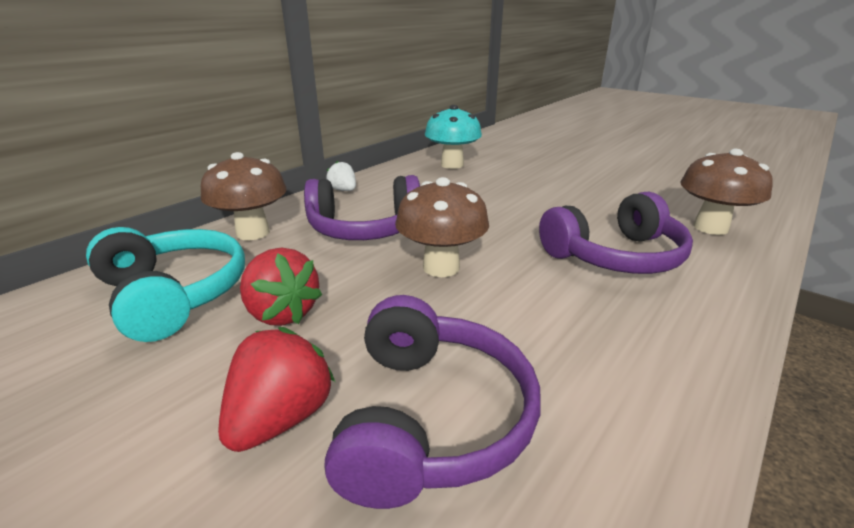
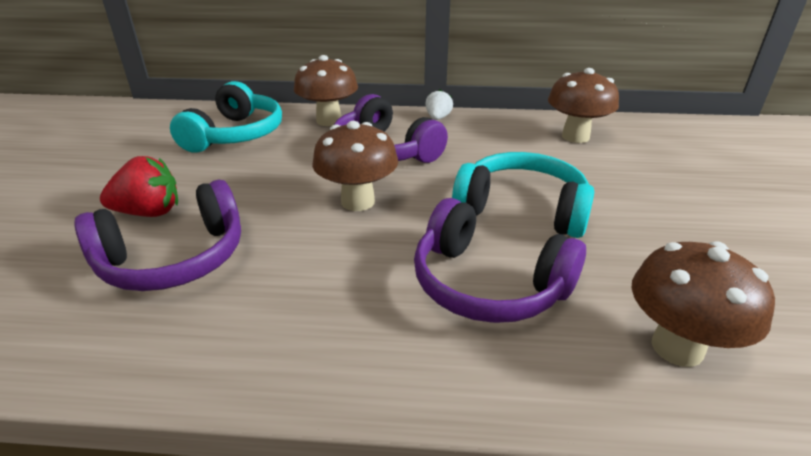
camera: 55 degrees right, 5 degrees up
(282, 313) = (243, 171): red strawberry -> none
(452, 165) = (575, 137): turquoise mushroom -> brown mushroom
(528, 212) = (522, 209): none -> turquoise headphones

